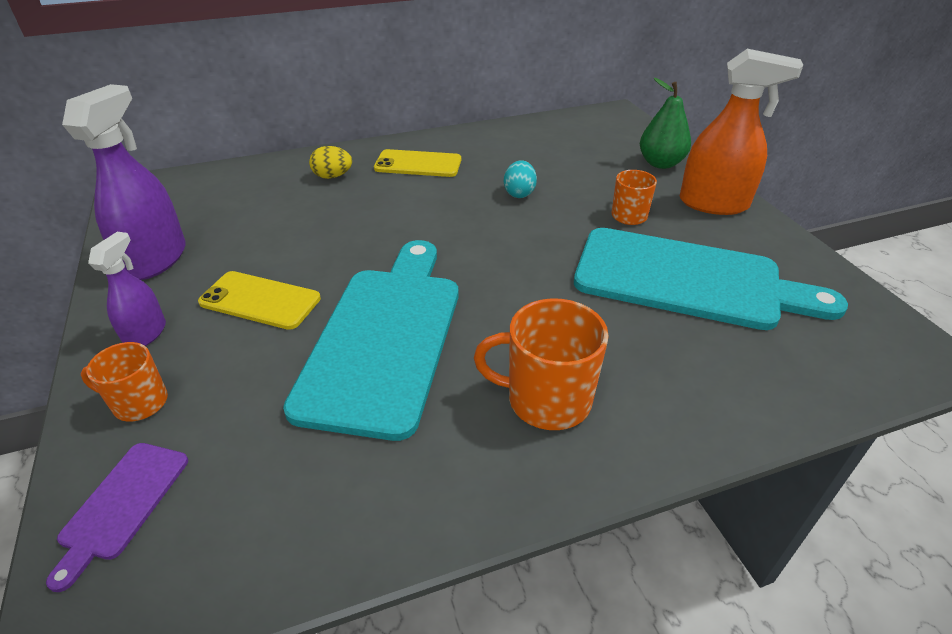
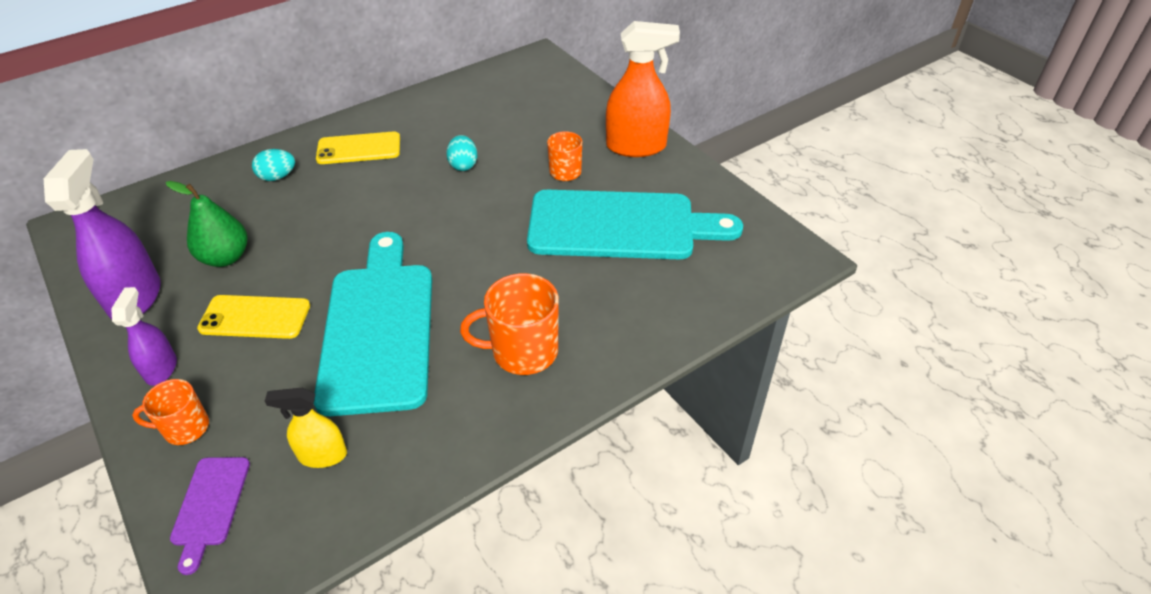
camera: 15 degrees left, 5 degrees up
(272, 473) = (322, 455): none -> yellow spray bottle
(332, 176) = (277, 177): yellow egg -> turquoise egg
(660, 163) = (586, 110): green pear -> green pear (225, 257)

